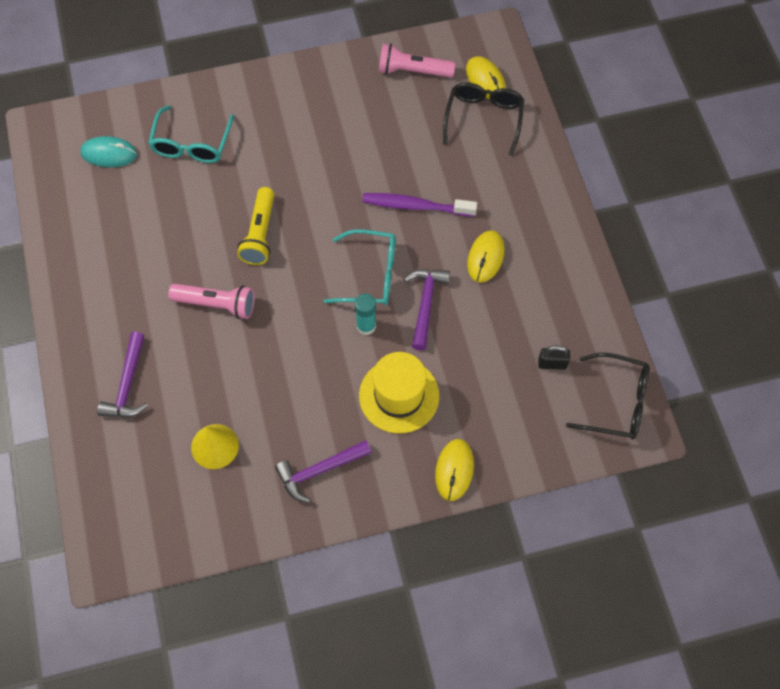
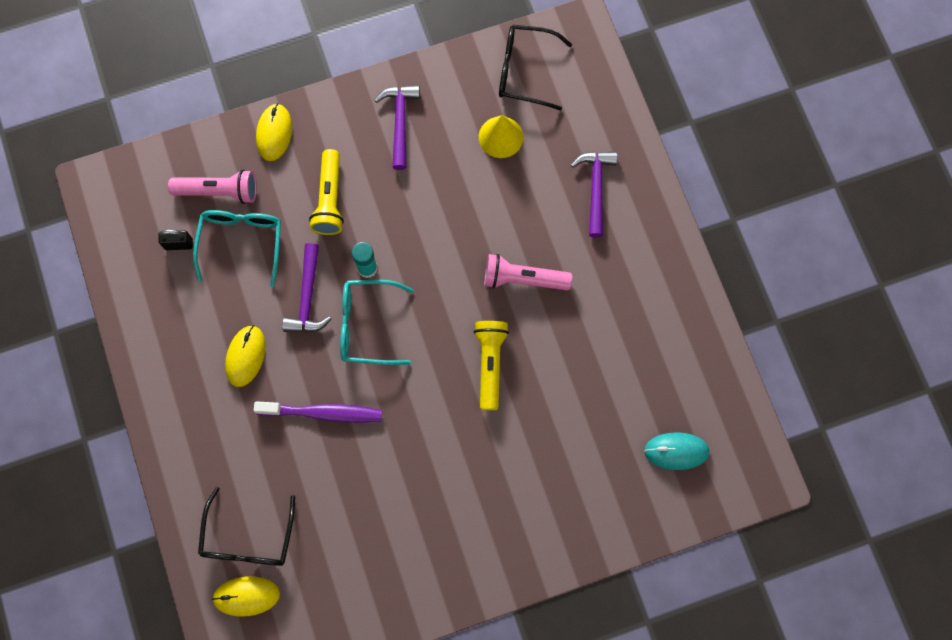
camera: 175 degrees right, 10 degrees up
(191, 144) = (585, 472): turquoise glasses -> turquoise glasses (241, 242)
(319, 471) = (400, 122): purple hammer -> purple hammer turned 60 degrees counterclockwise
(399, 395) = (330, 199): yellow hat -> yellow flashlight
(412, 71) = (335, 602): pink flashlight -> pink flashlight (219, 191)
(485, 80) = (246, 596): yellow mouse -> yellow mouse turned 60 degrees counterclockwise
(617, 402) = (117, 210): black glasses -> black glasses (524, 71)

